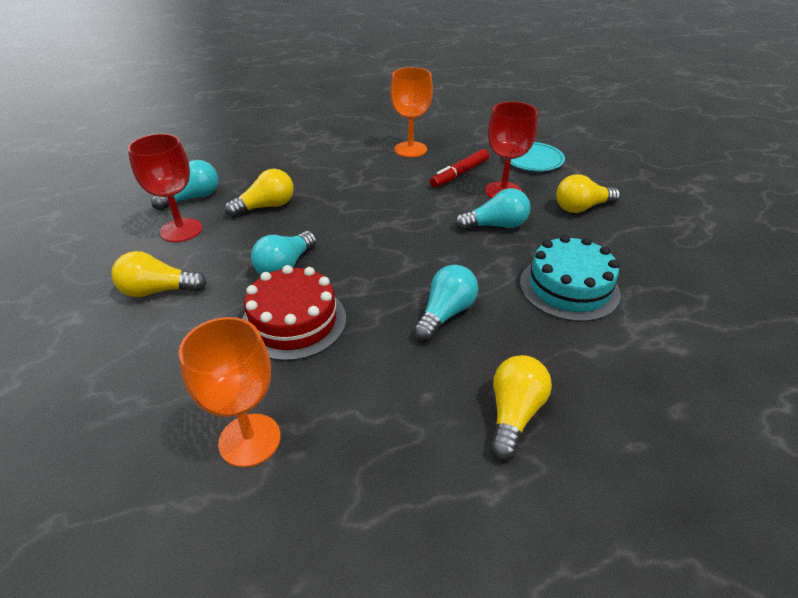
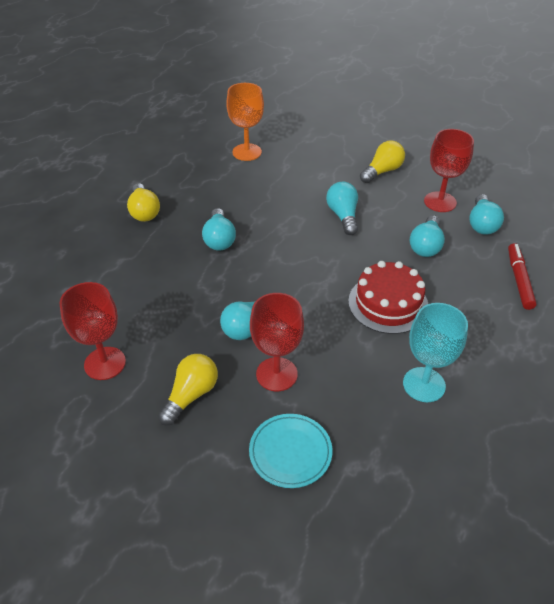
camera: 140 degrees right, 5 degrees up
(266, 206) = (426, 245): yellow light bulb -> turquoise light bulb
(293, 321) = (293, 194): red cake -> red cake (388, 303)
(410, 149) = (424, 384): orange goblet -> turquoise goblet
(460, 174) = (338, 375): red marker -> red marker (519, 280)
(569, 288) = (155, 298): turquoise cake -> none
(651, 257) = (105, 363): none -> red goblet

